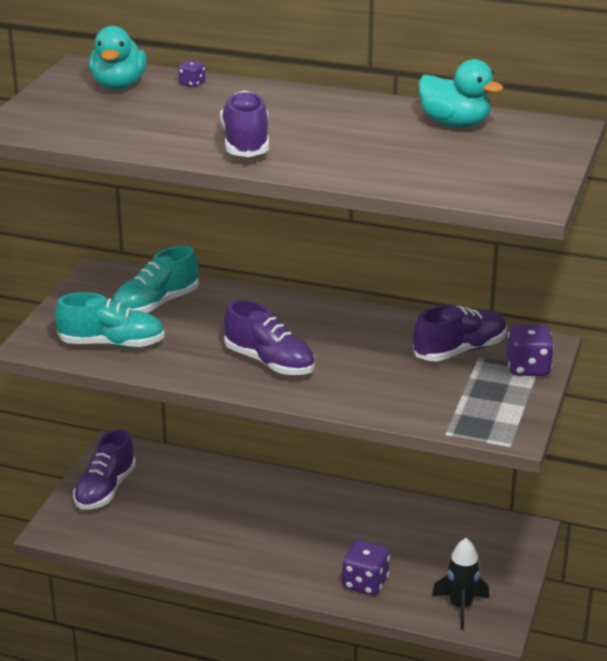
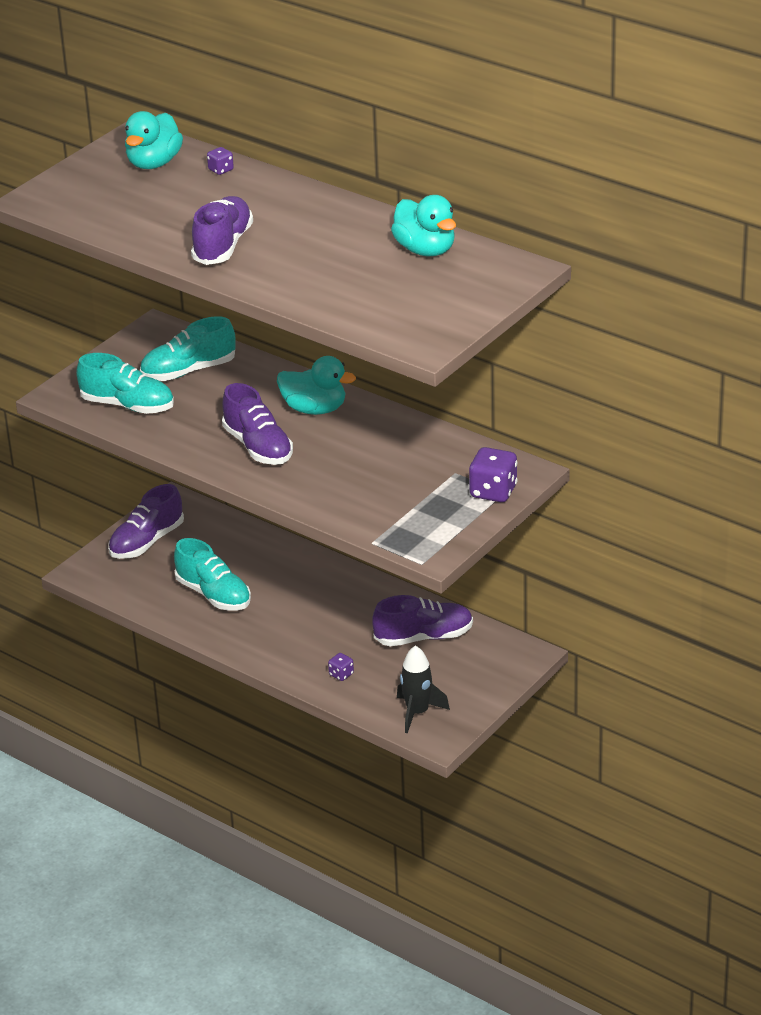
camera: 20 degrees right, 5 degrees up
(198, 528) = (214, 595): none -> turquoise shoe
(303, 320) = (314, 409): none -> turquoise duck
(365, 583) = (341, 674): purple dice -> purple dice, size x0.51
(459, 350) = (441, 464): purple shoe -> purple shoe (424, 637)

